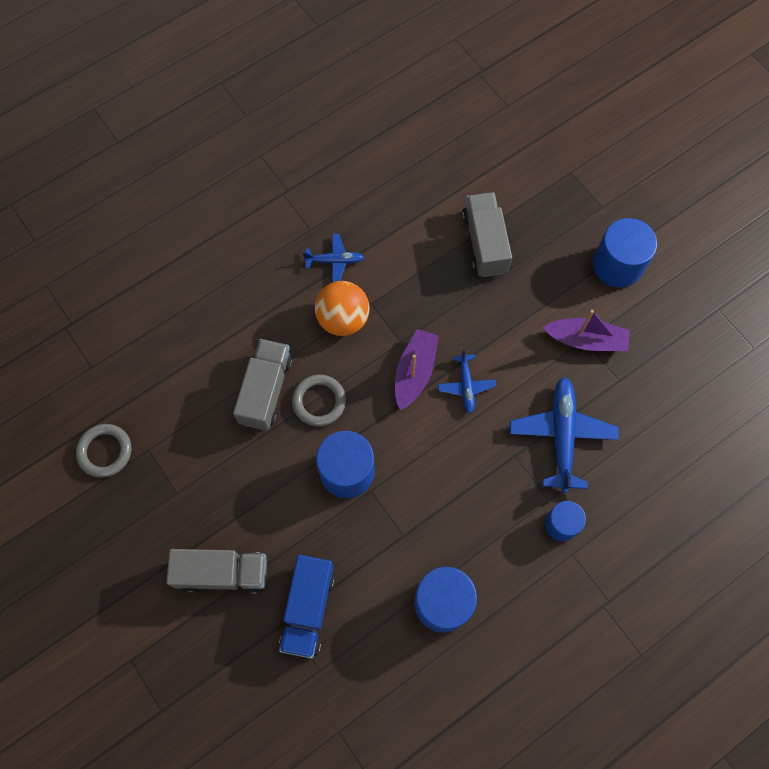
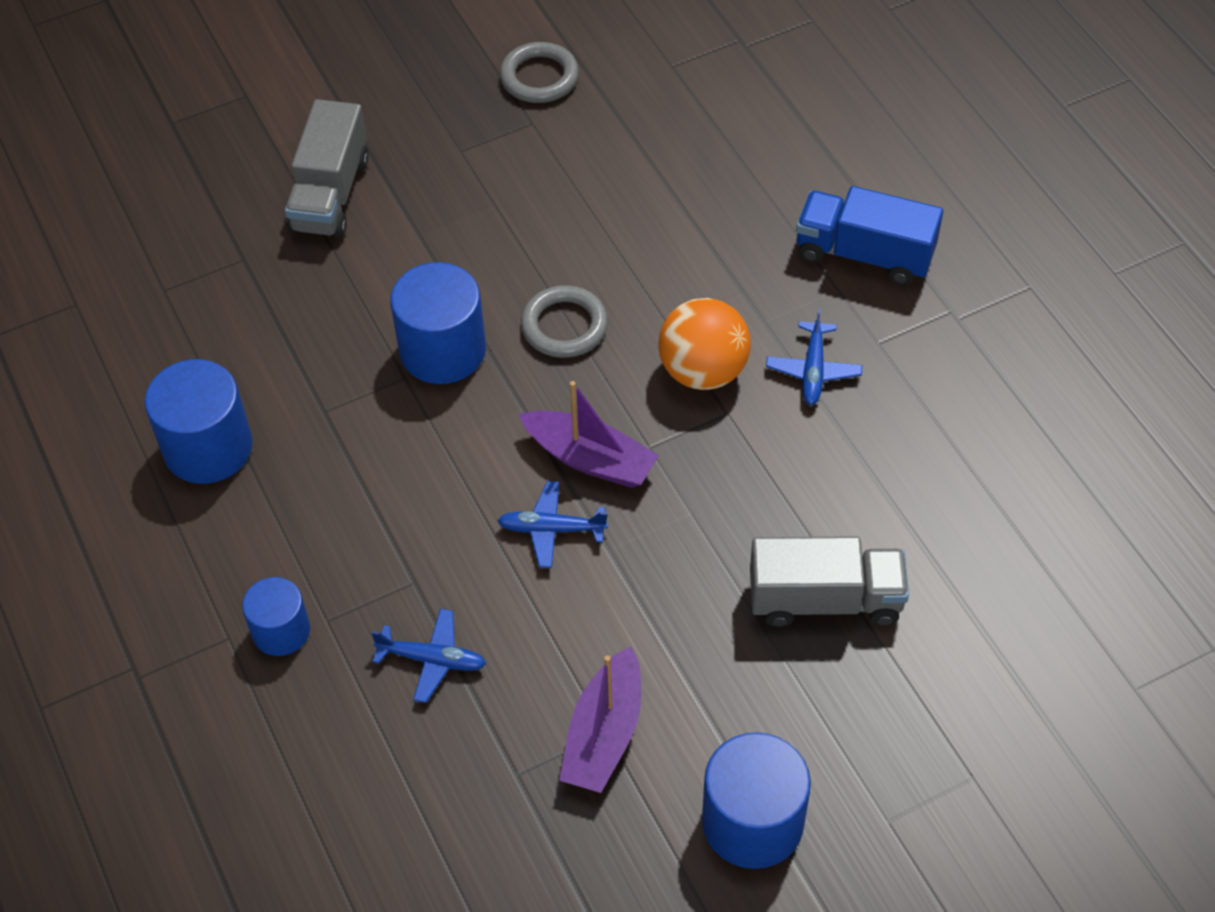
camera: 100 degrees right, 15 degrees down
(266, 390) = (595, 262): grey truck -> none
(308, 609) = (251, 285): blue truck -> blue truck (864, 254)
(562, 435) = (432, 659): blue plane -> blue plane, size x0.55

